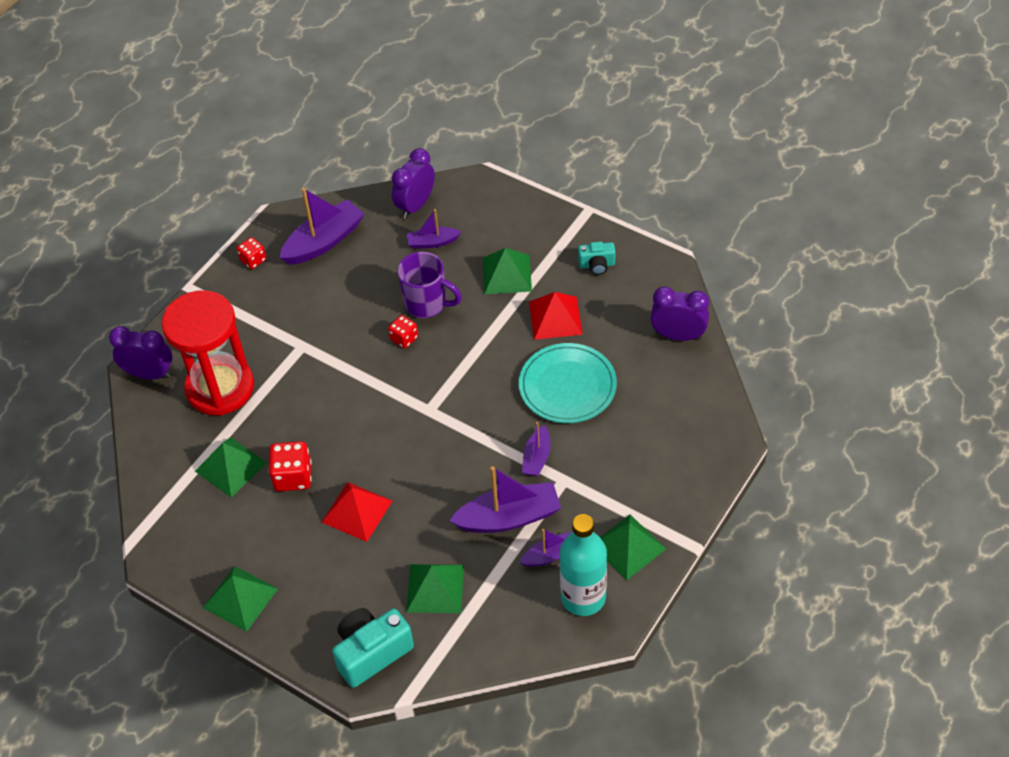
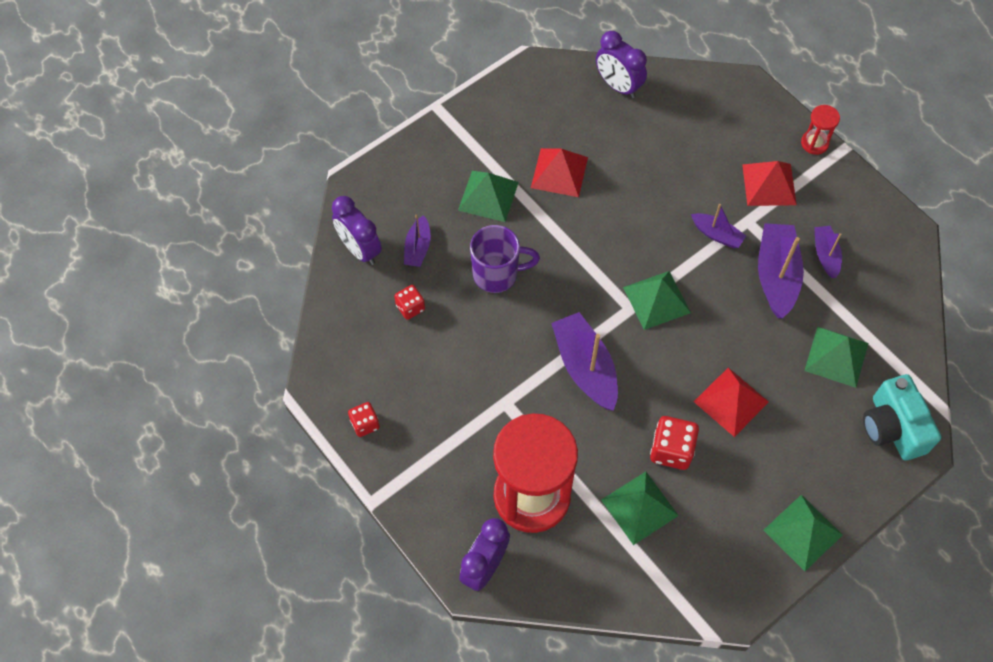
camera: 75 degrees left, 10 degrees up
(324, 241) = (370, 348): purple boat -> purple boat (585, 367)
(404, 338) = (533, 306): red dice -> red dice (410, 307)
(427, 304) = (497, 274): purple mug -> purple mug turned 45 degrees clockwise
(567, 386) = (644, 187): turquoise plate -> none
(583, 597) = (876, 243): turquoise bottle -> none
(597, 265) = (509, 120): turquoise camera -> none
(616, 487) = (769, 184): none -> red pyramid
(628, 546) = (832, 194): green pyramid -> green pyramid (656, 300)
(678, 335) = (618, 86): purple clock -> purple clock turned 75 degrees counterclockwise
(686, 516) = (814, 143): none -> red hourglass

